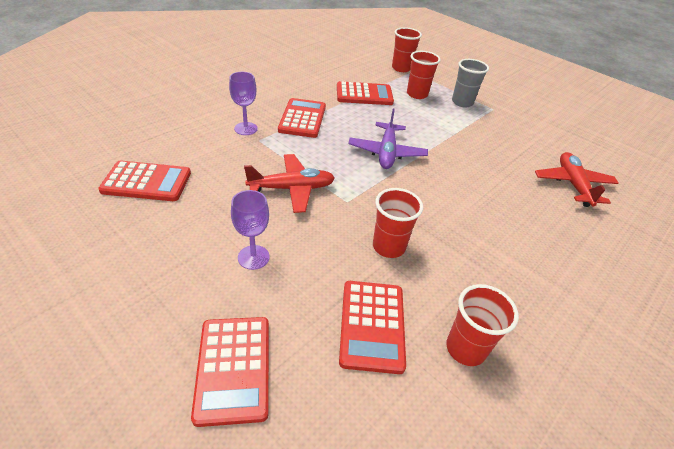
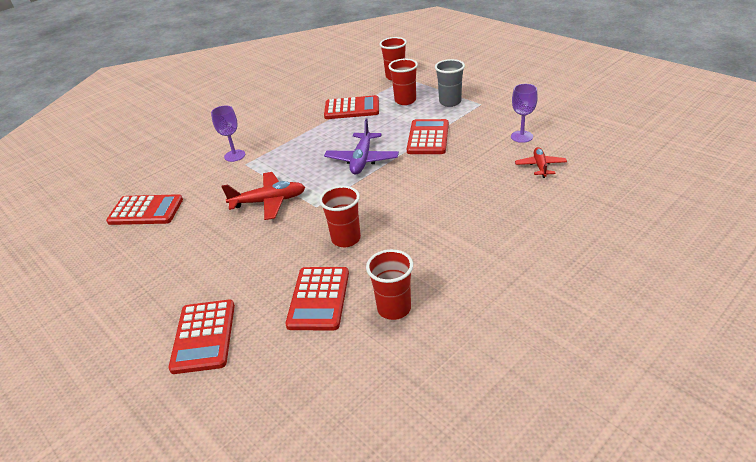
camera: 10 degrees right, 5 degrees down
(253, 257) = (228, 259): purple goblet -> purple goblet (521, 136)
(302, 118) = (288, 139): red calculator -> red calculator (428, 138)
(573, 185) = (540, 166): red plane -> red plane, size x0.63

